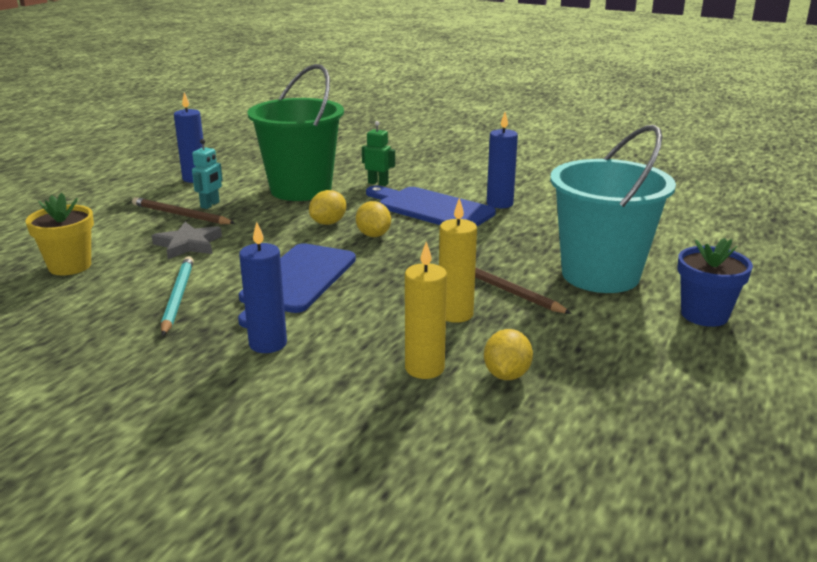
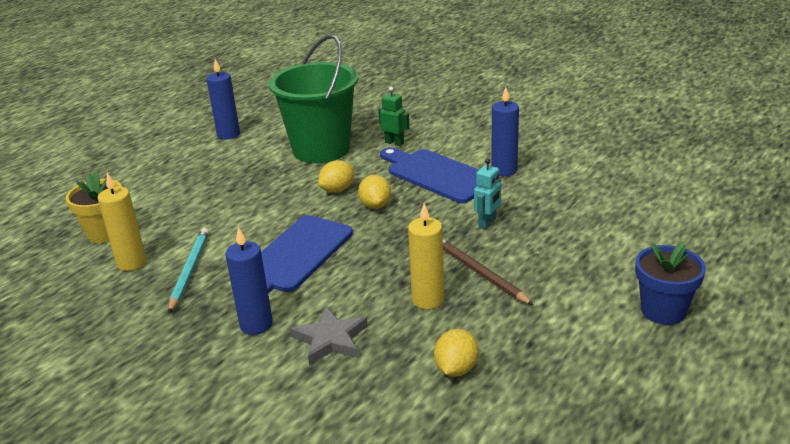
camera: 10 degrees right, 5 degrees up
(181, 215) = (208, 177): brown pencil -> none
(188, 244) = (209, 212): grey star -> grey star (330, 339)
(210, 205) = (236, 166): turquoise robot -> turquoise robot (487, 223)
(424, 368) = (385, 358): yellow candle -> yellow candle (131, 263)
(600, 275) = (576, 259): turquoise bucket -> none

